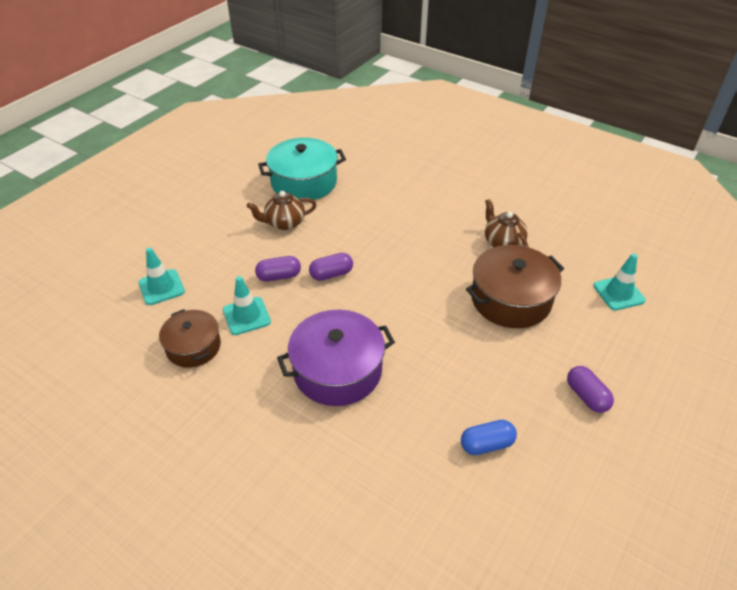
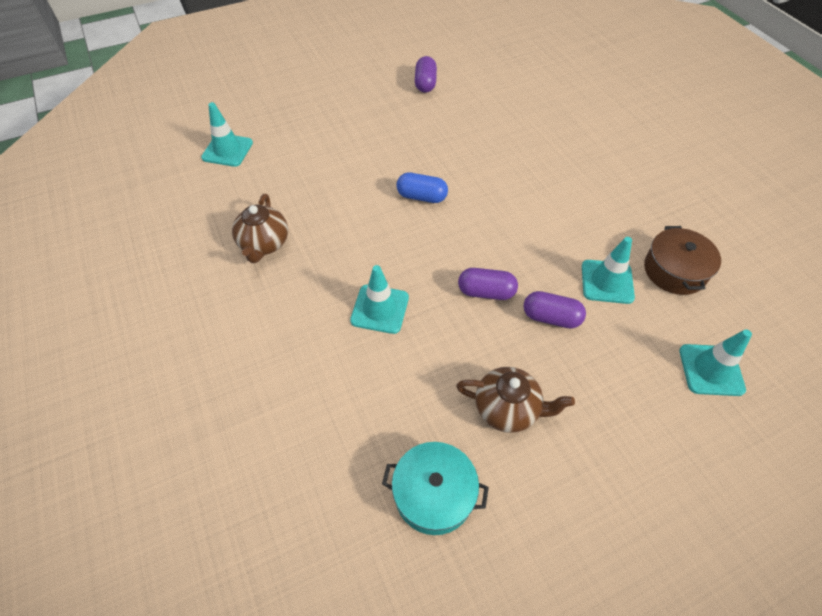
camera: 150 degrees left, 10 degrees up
(304, 182) = (434, 494): turquoise pot -> turquoise pot, size x0.63
(337, 370) = (534, 191): purple pot -> none
(392, 238) = (380, 309): none -> turquoise traffic cone
(486, 444) = (452, 104): blue capsule -> blue capsule (421, 197)
(510, 299) = (326, 185): brown pot -> none
(586, 396) = (352, 101): purple capsule -> purple capsule (425, 83)

